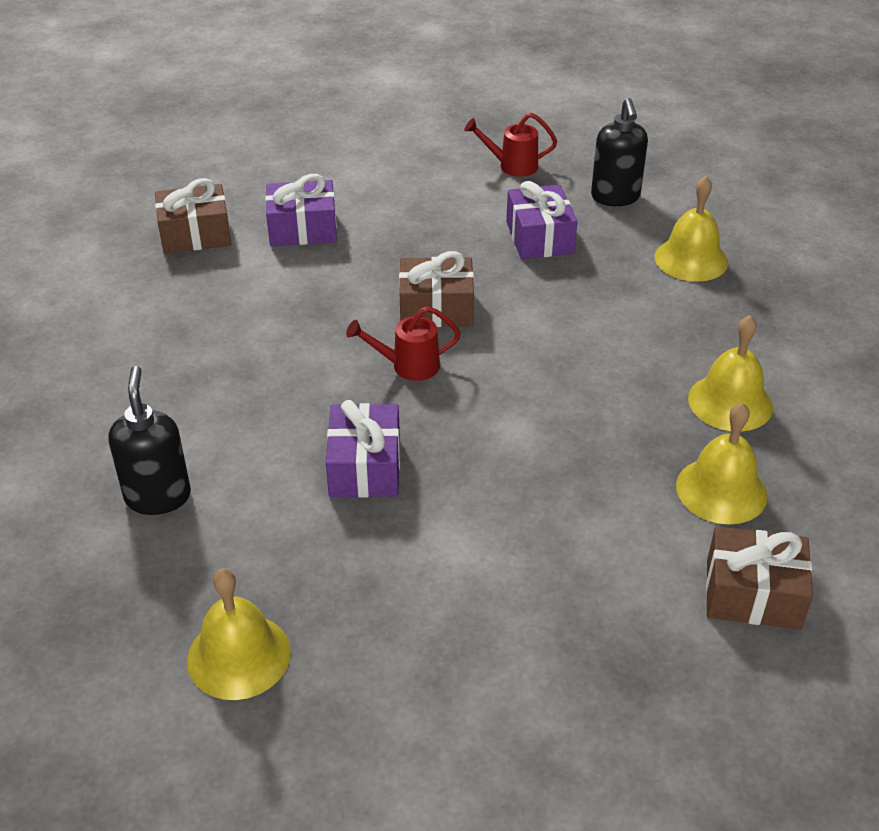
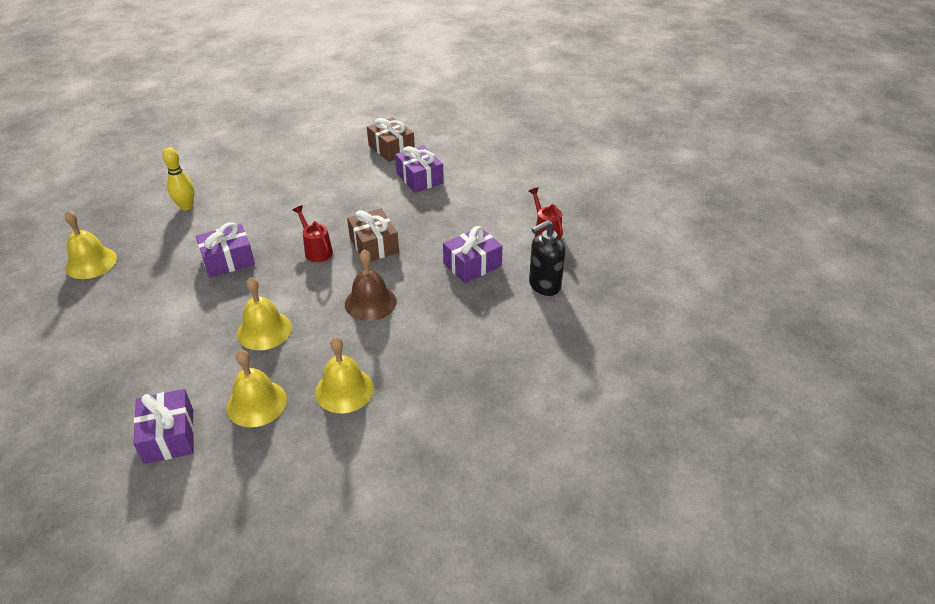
camera: 65 degrees right, 0 degrees up
(158, 496) = (186, 207): black soap dispenser -> yellow bowling pin
(565, 341) = (370, 302): none -> brown bell
(691, 259) = (494, 338): yellow bell -> yellow bell (264, 330)
(752, 594) = (169, 436): brown gift -> purple gift

